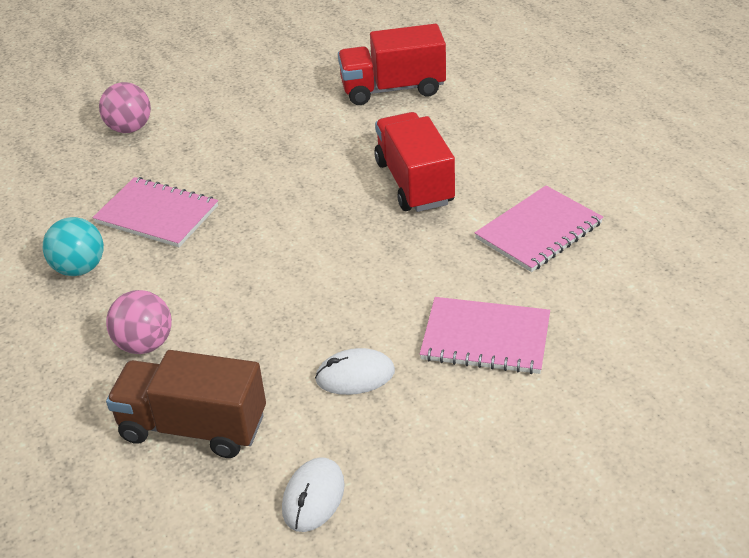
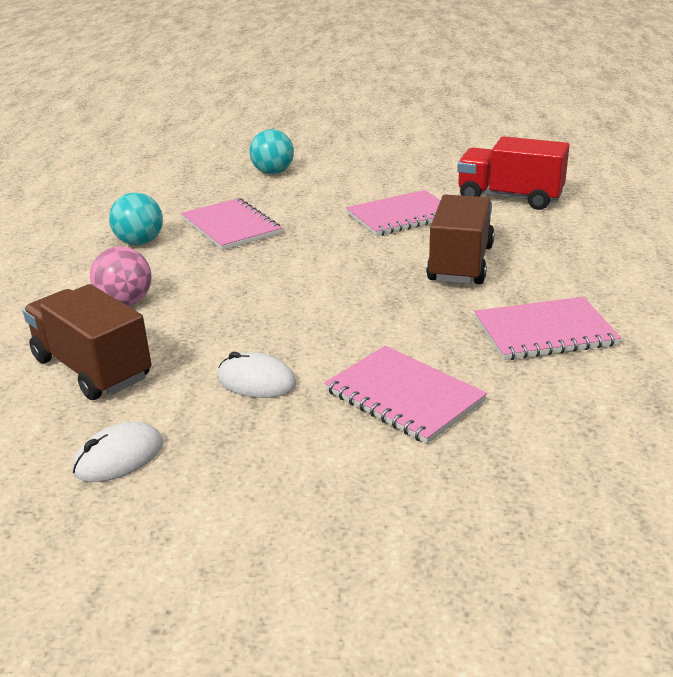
camera: 30 degrees right, 10 degrees down
(129, 128) = (273, 173): pink ball -> turquoise ball
(313, 144) = (401, 216): none -> pink notebook
(414, 183) = (460, 263): red truck -> brown truck

